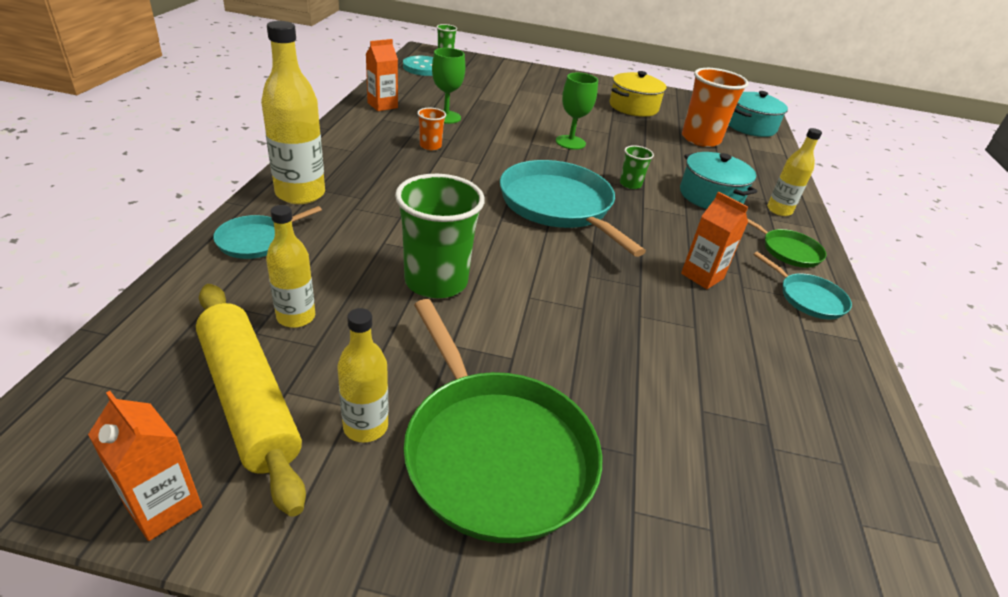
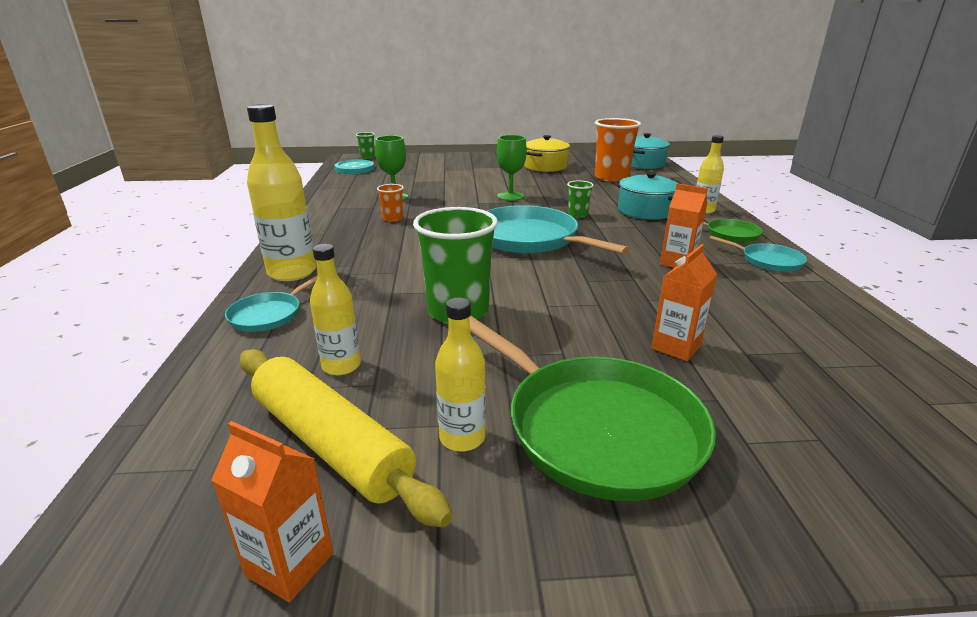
camera: 10 degrees left, 10 degrees down
(382, 105) = (332, 199): orange carton -> orange carton (676, 347)

